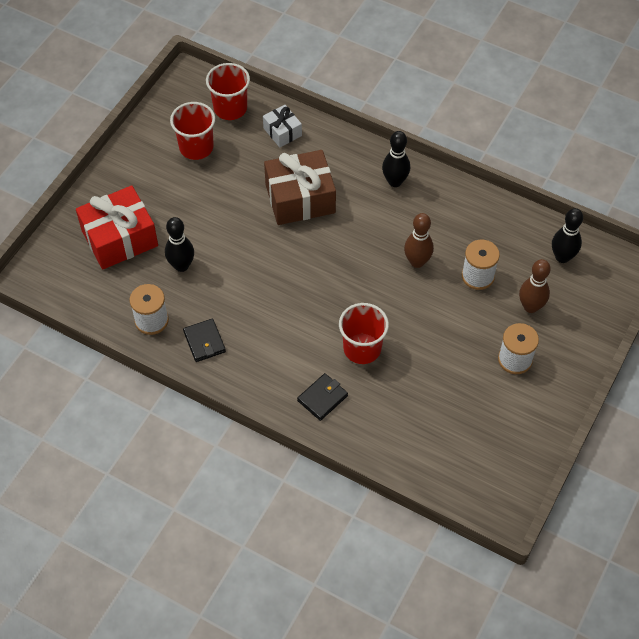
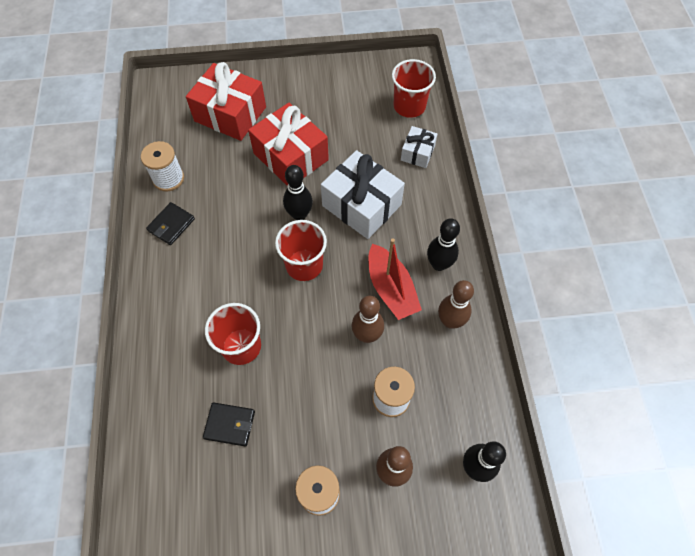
camera: 55 degrees right, 5 degrees up
(181, 266) = (233, 166): black bowling pin -> black bowling pin (299, 214)
(196, 147) = (353, 108): red cup -> red cup (304, 265)
(208, 219) = (291, 156): none -> red gift
(300, 198) = (361, 205): brown gift -> white gift
(322, 398) = (169, 346): black wallet -> black wallet (230, 425)
(391, 224) = (391, 289): none -> red boat
(446, 204) = (450, 321): none -> brown bowling pin

